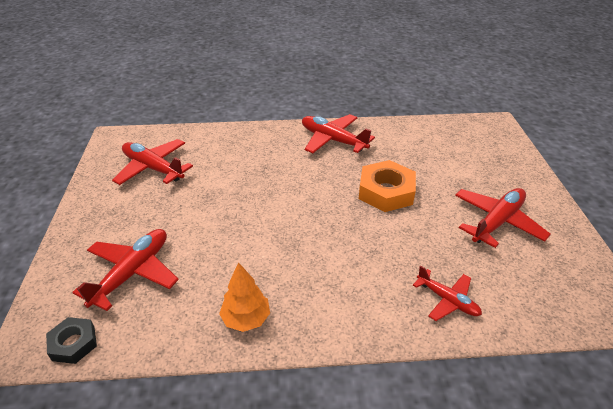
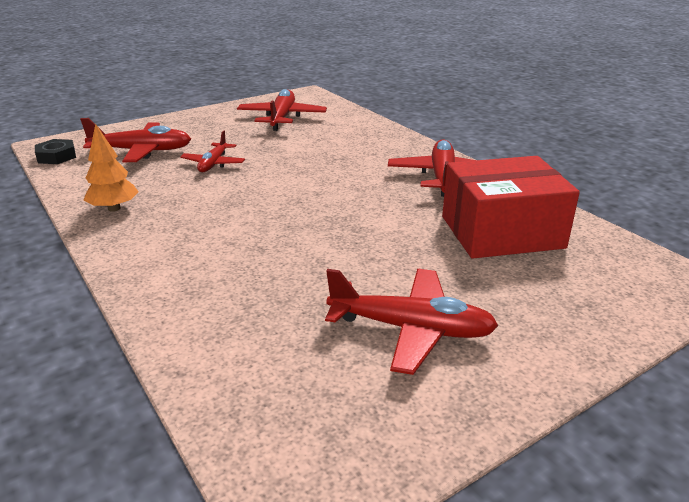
camera: 60 degrees right, 10 degrees down
(386, 191) = (381, 231): orange nut -> none
(416, 150) = (501, 232): none -> red box
(447, 300) = (210, 315): red plane -> red plane (213, 164)

